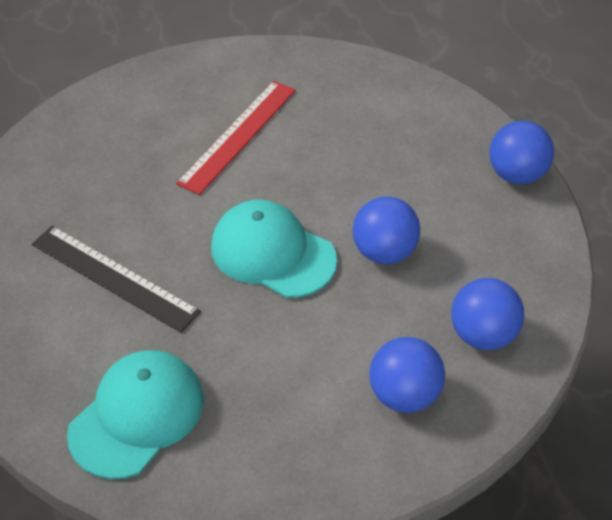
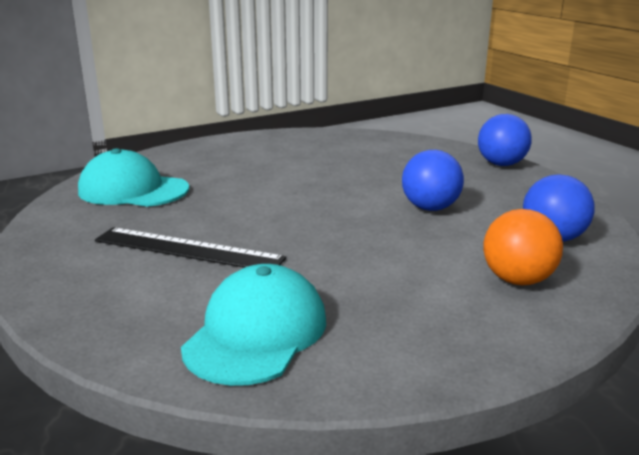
camera: 15 degrees left, 25 degrees down
(238, 135) = (265, 169): red ruler -> none
(272, 253) = (333, 219): turquoise cap -> turquoise cap (133, 190)
(404, 395) = (517, 280): blue ball -> orange ball

